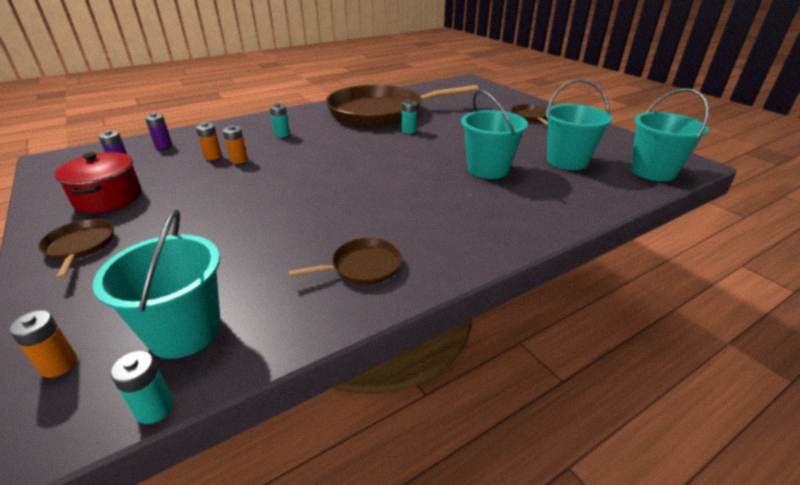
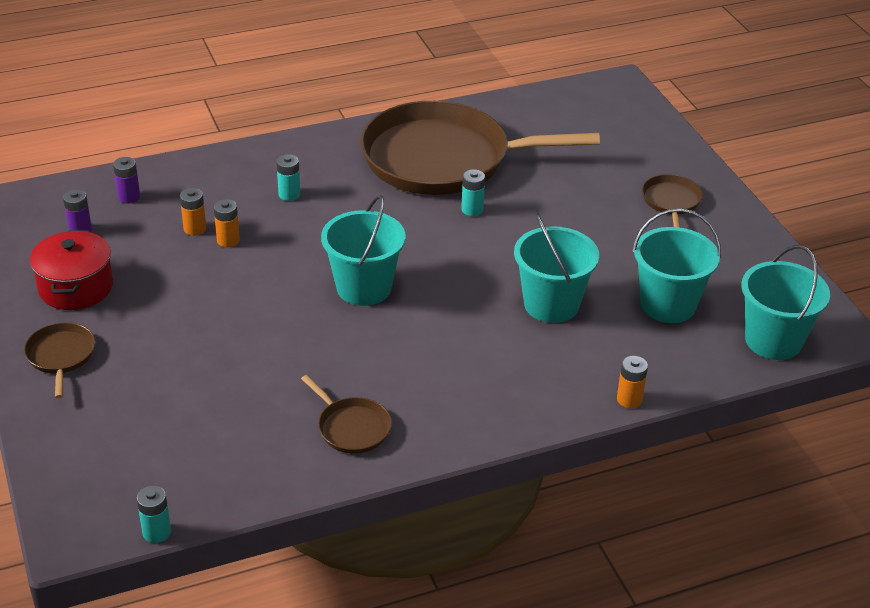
camera: 10 degrees right, 5 degrees up
(59, 365) = (74, 484): orange battery -> orange battery (629, 399)
(185, 331) = (175, 470): turquoise bucket -> turquoise bucket (364, 288)
(362, 266) = (351, 427): brown pan -> brown pan turned 60 degrees clockwise

